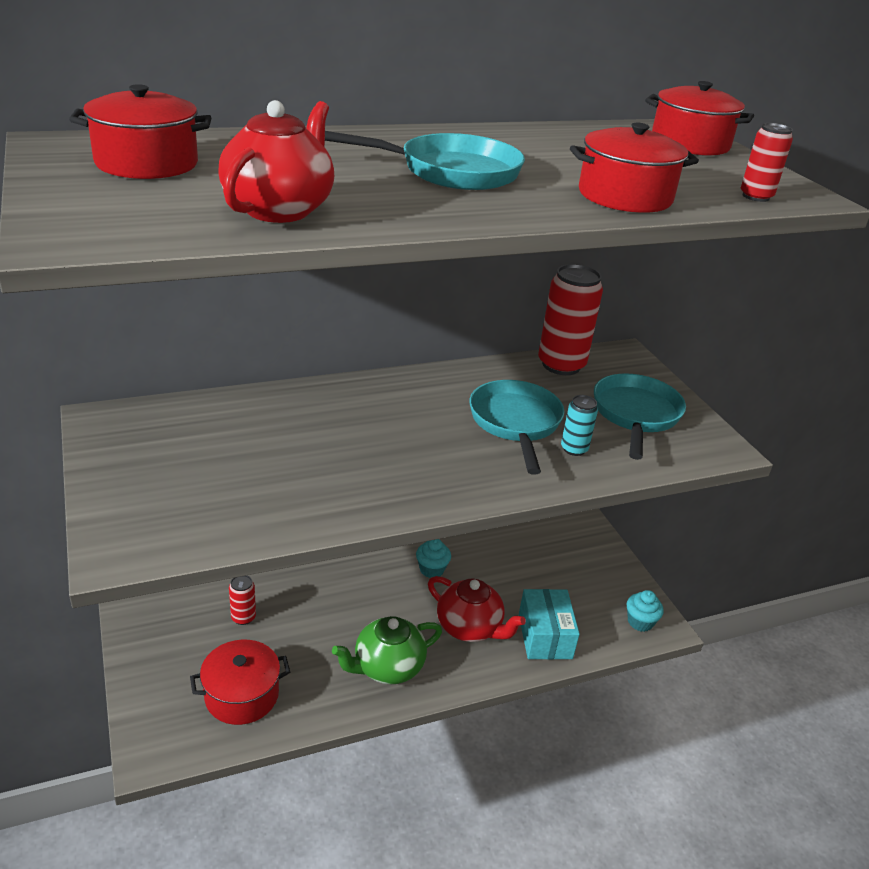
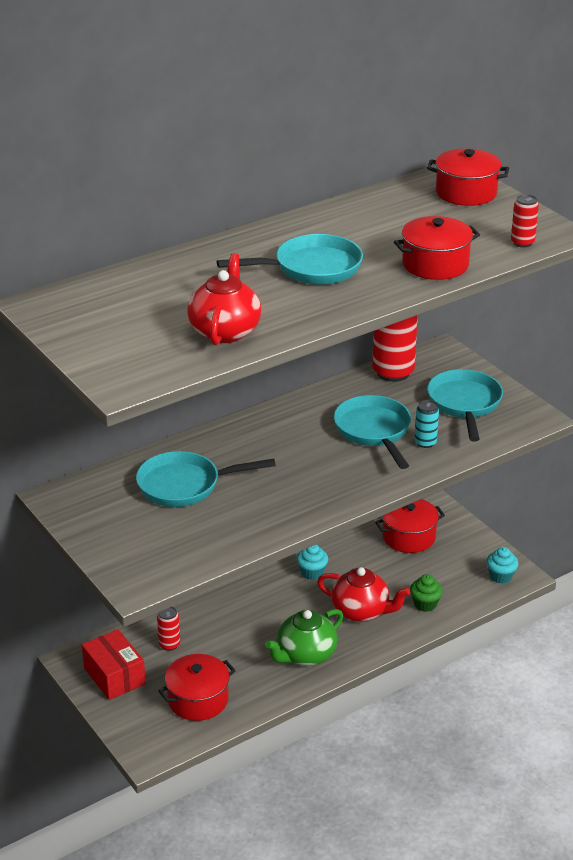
camera: 10 degrees left, 0 degrees up
(147, 163) = (111, 310): red pot -> red pot (409, 537)
(165, 641) = (114, 676): none -> red box
(258, 438) = (184, 485): none -> turquoise pan
(545, 636) = (425, 604): turquoise box -> green cupcake

